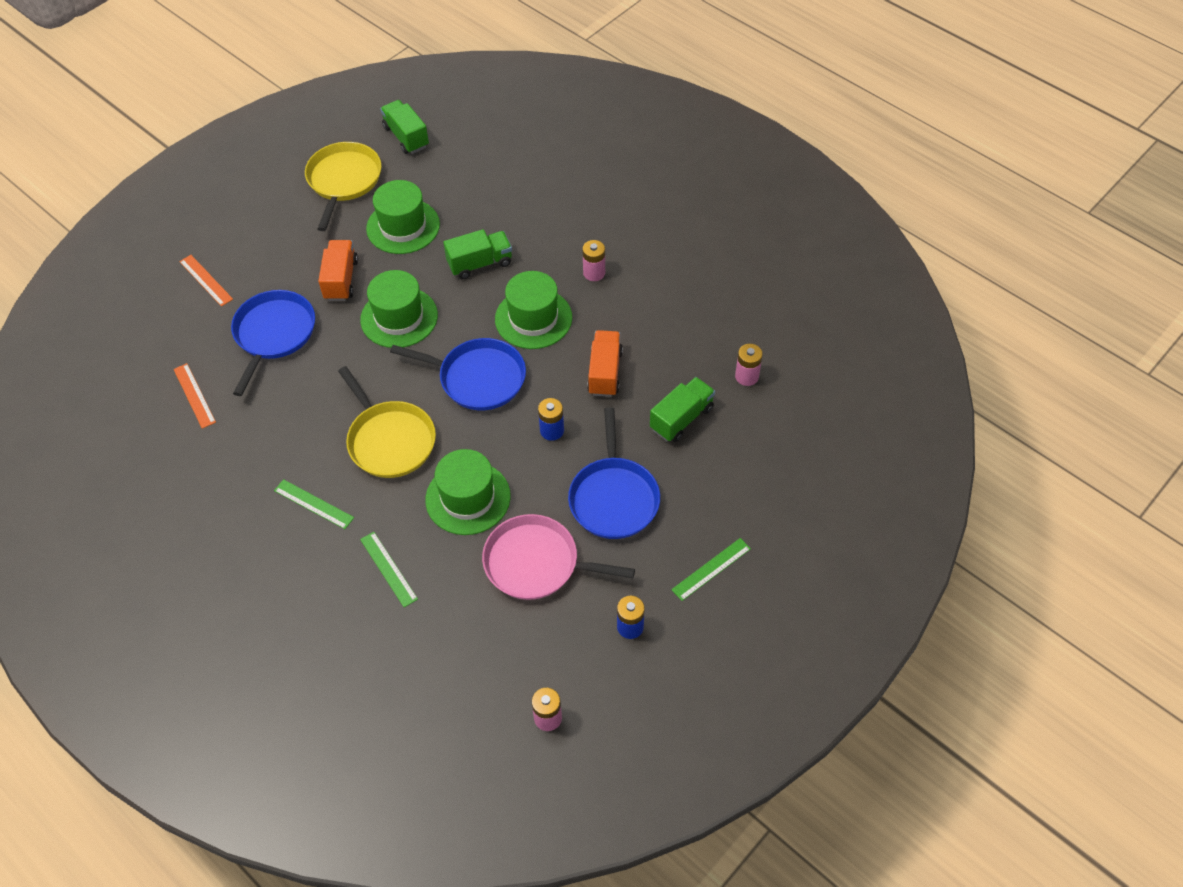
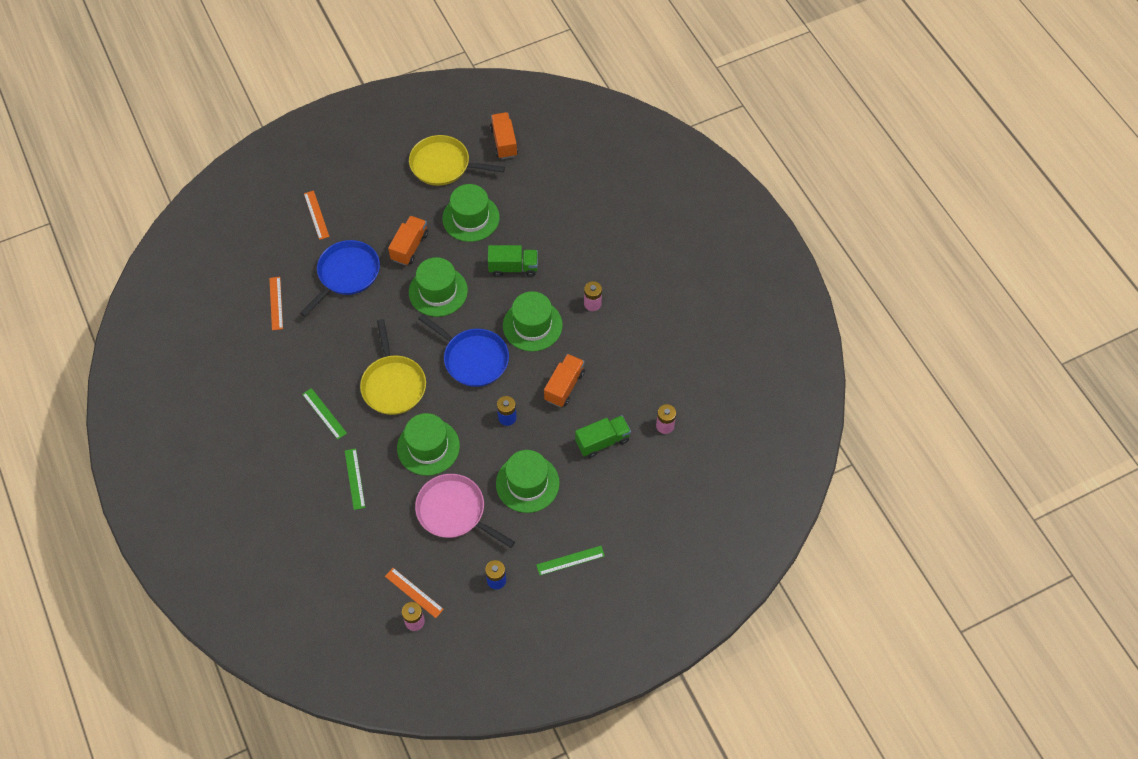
camera: 20 degrees right, 5 degrees up
(343, 181) = (443, 165): yellow pan -> yellow pan turned 105 degrees counterclockwise
(406, 137) = (504, 142): green truck -> orange truck
(530, 681) = (414, 592): none -> orange ruler
(613, 497) = (527, 483): blue pan -> green hat

